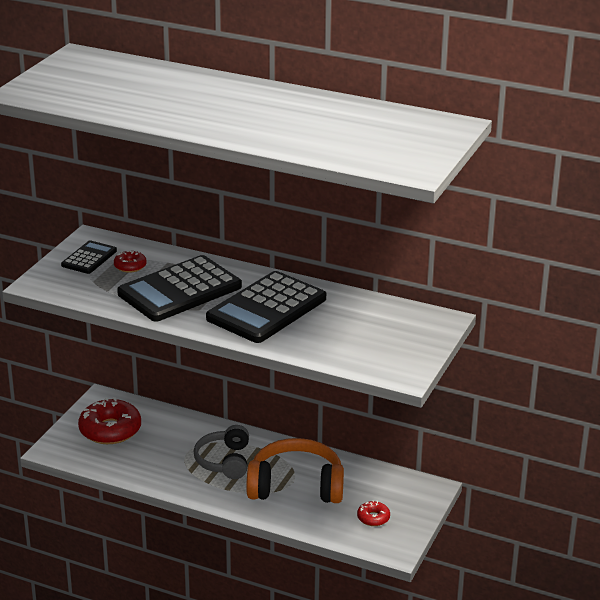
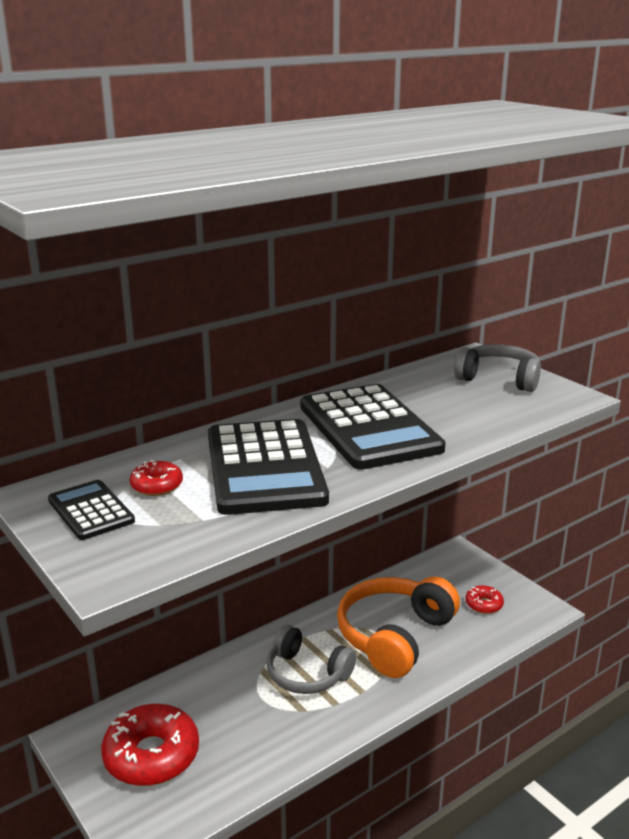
camera: 60 degrees left, 5 degrees down
(404, 338) = (499, 379): none -> grey headphones

